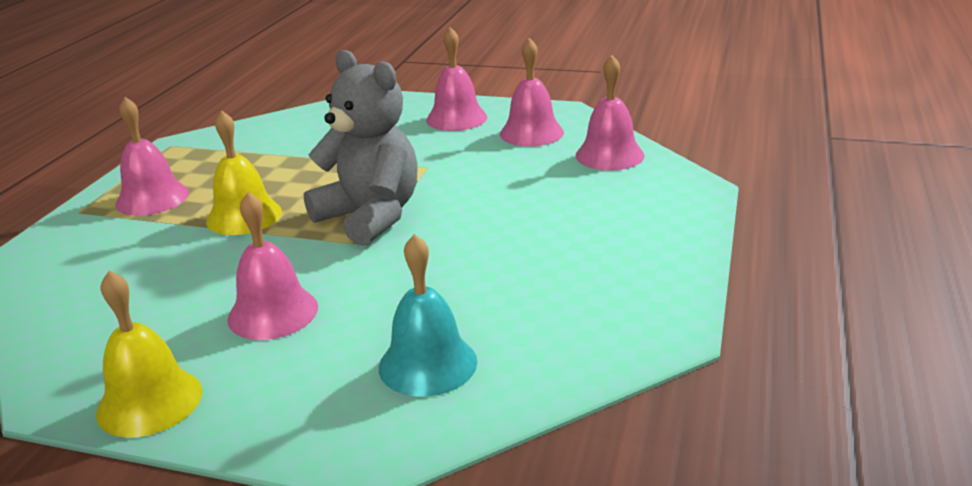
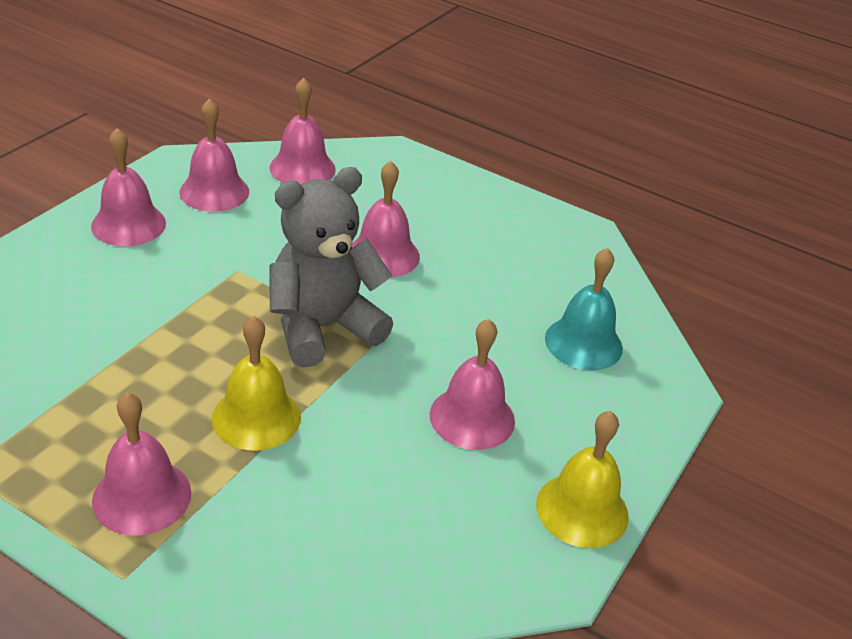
camera: 80 degrees left, 10 degrees up
(502, 220) = (383, 255): none -> pink bell

